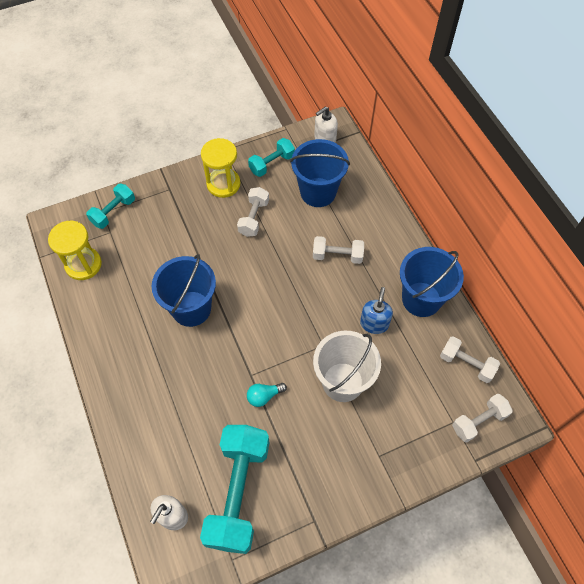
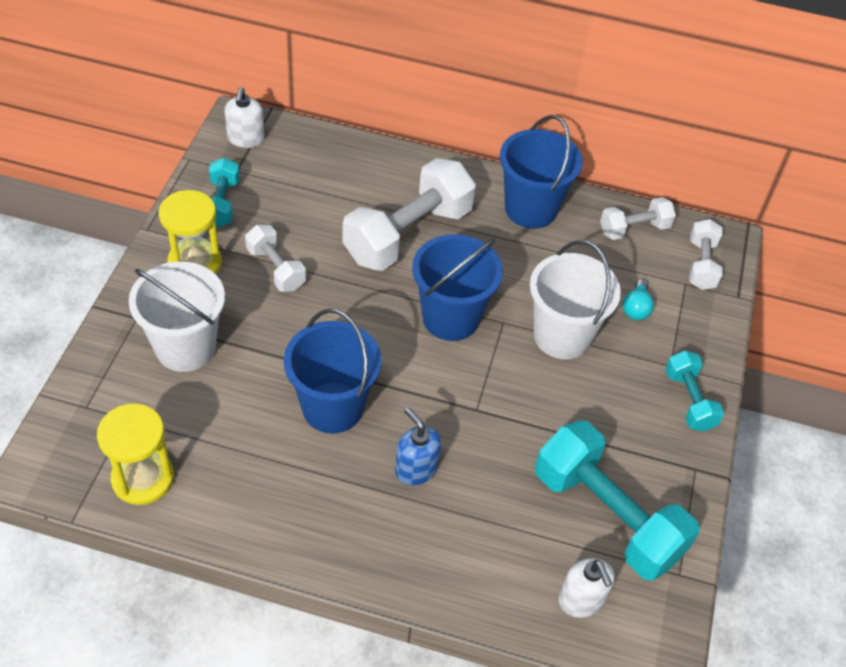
camera: 55 degrees left, 10 degrees down
(113, 212) = (100, 395): turquoise dumbbell -> turquoise dumbbell (689, 400)
(170, 221) = (185, 347): none -> white bucket
(264, 396) = (514, 415): turquoise light bulb -> turquoise light bulb (636, 308)
(318, 192) = (309, 193): blue bucket -> blue bucket (450, 318)
(337, 255) = (408, 234): white dumbbell -> white dumbbell, size x1.91
(374, 323) = (520, 264): blue soap dispenser -> blue soap dispenser (416, 469)

